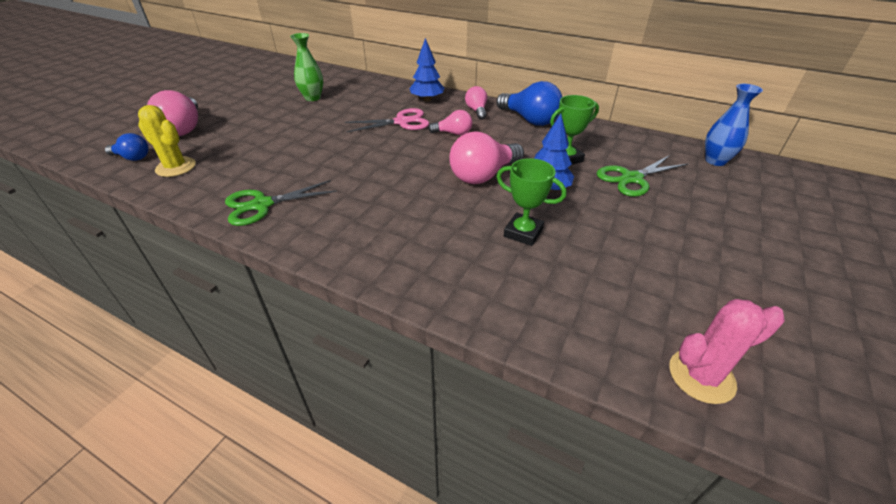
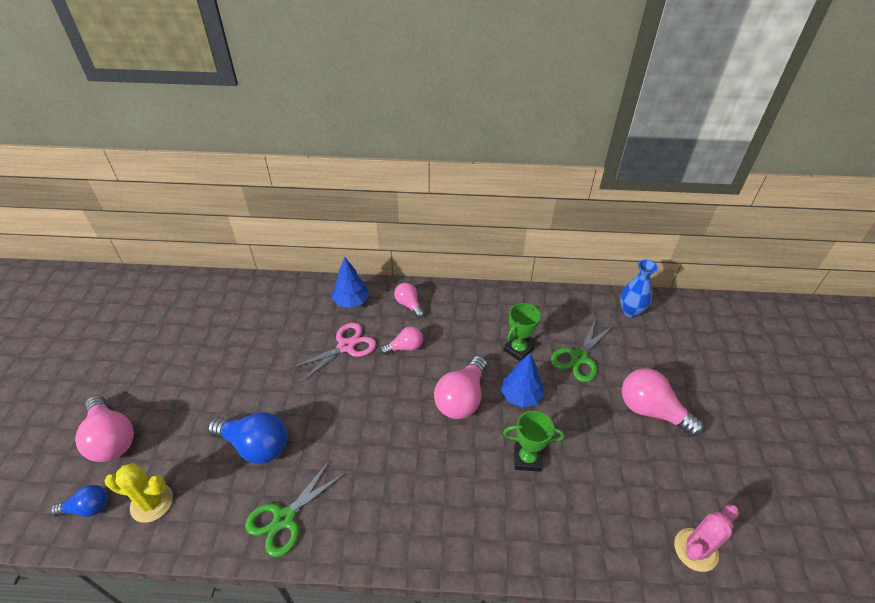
camera: 25 degrees left, 5 degrees up
(312, 98) = (226, 337): green vase -> none
(529, 120) = (463, 303): blue light bulb -> blue light bulb (255, 445)
(701, 237) = (651, 411): none -> pink light bulb

